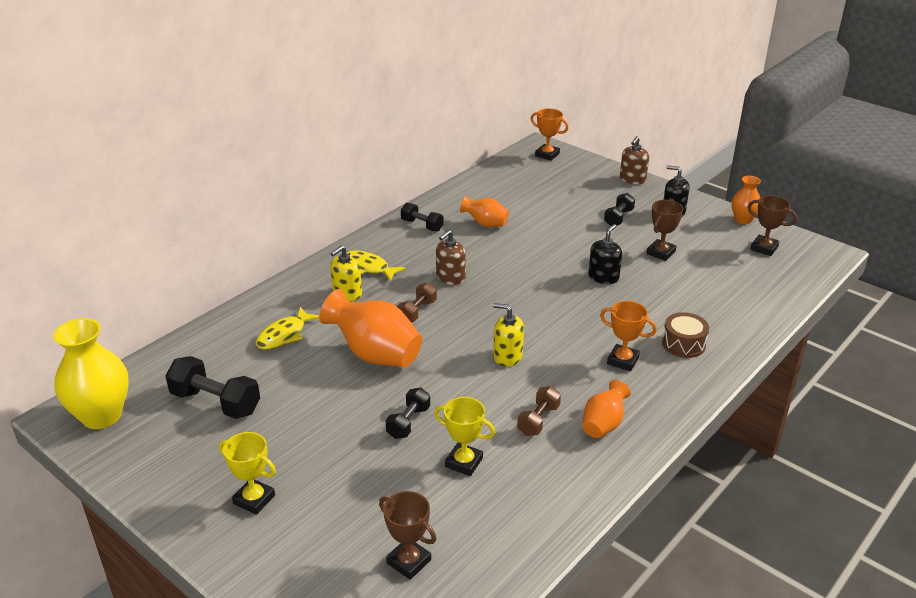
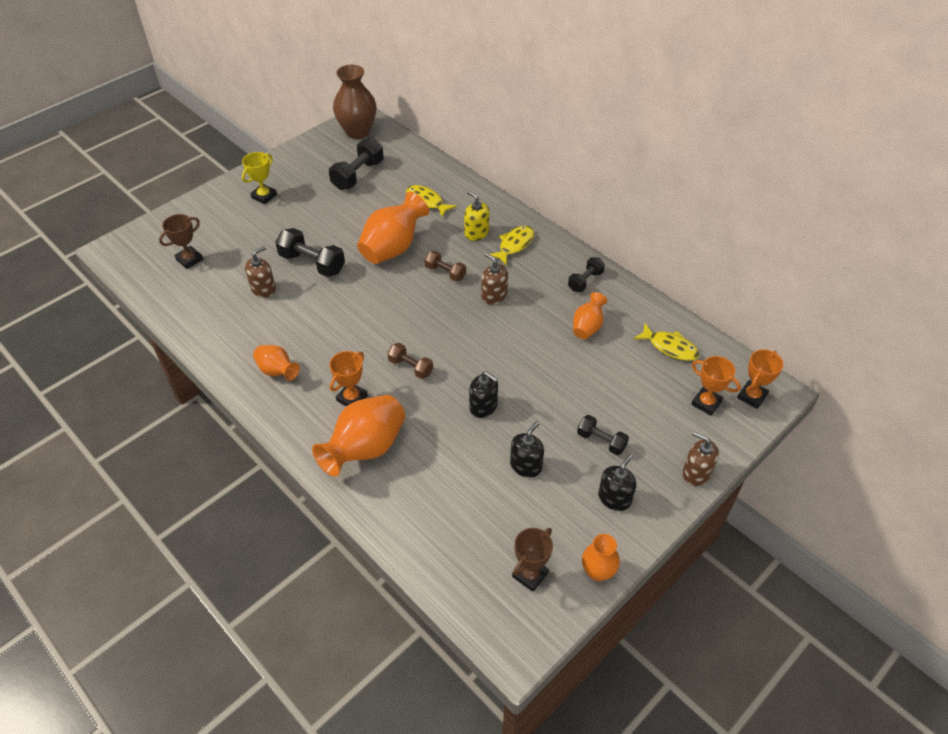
camera: 95 degrees right, 15 degrees up
(101, 416) = (357, 132): yellow vase -> brown vase
(408, 422) = (312, 263): black dumbbell -> black dumbbell, size x1.64
(464, 462) = (263, 289): yellow trophy -> brown soap dispenser
(502, 185) = (670, 347): none -> yellow fish
(507, 356) = (374, 323): yellow soap dispenser -> none
(538, 420) = (294, 333): brown dumbbell -> brown dumbbell (410, 367)
(560, 173) = (706, 403): none -> orange trophy
(660, 253) = (526, 465): brown trophy -> black soap dispenser
(683, 344) = (365, 449): brown drum -> orange vase

